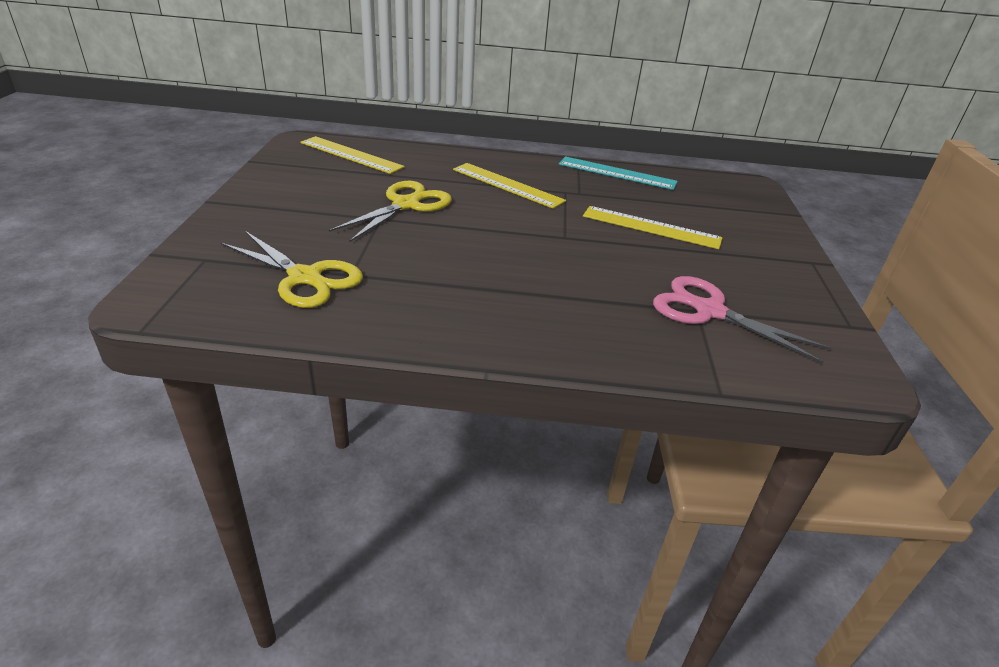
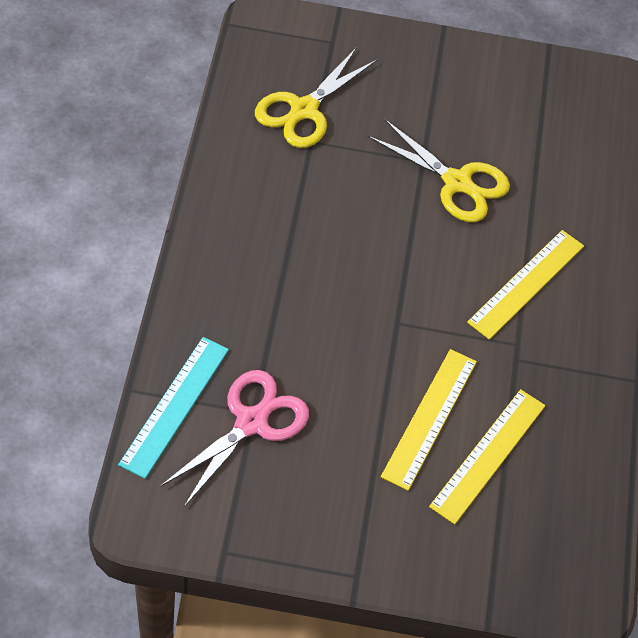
camera: 90 degrees right, 20 degrees up
(351, 155) = (586, 131): yellow ruler -> yellow ruler (488, 455)
(617, 173) = (589, 419): turquoise ruler -> turquoise ruler (175, 406)

